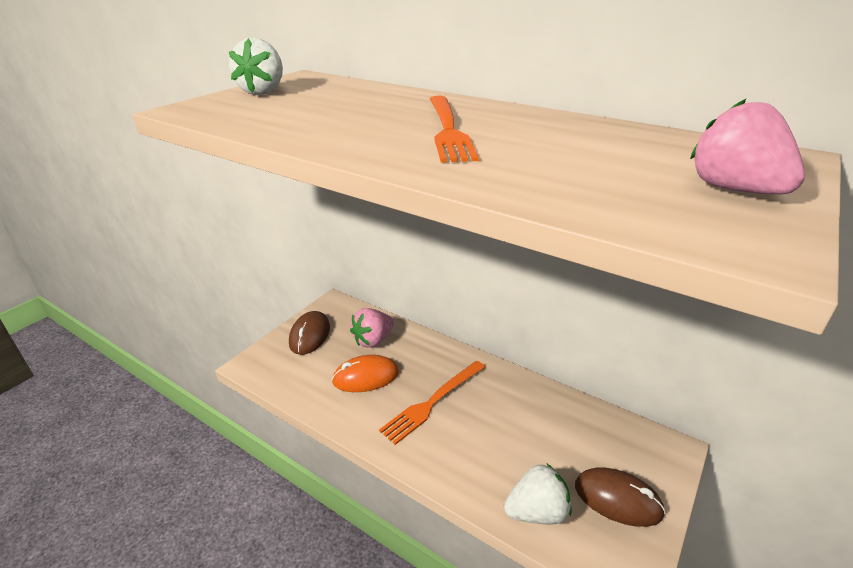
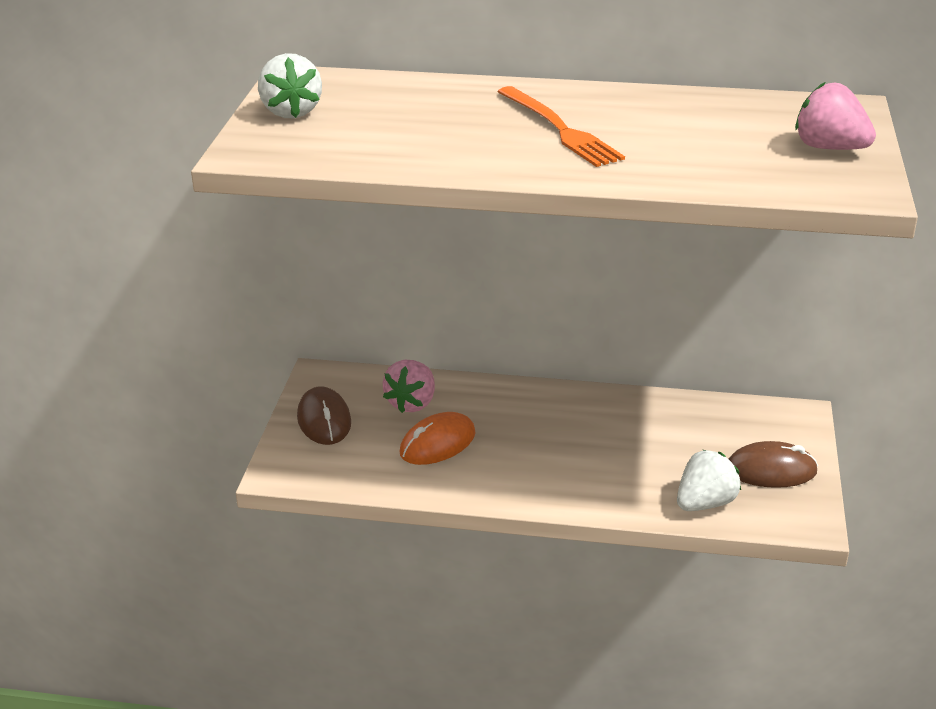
camera: 25 degrees left, 0 degrees up
(433, 402) = (536, 445): orange fork -> none

